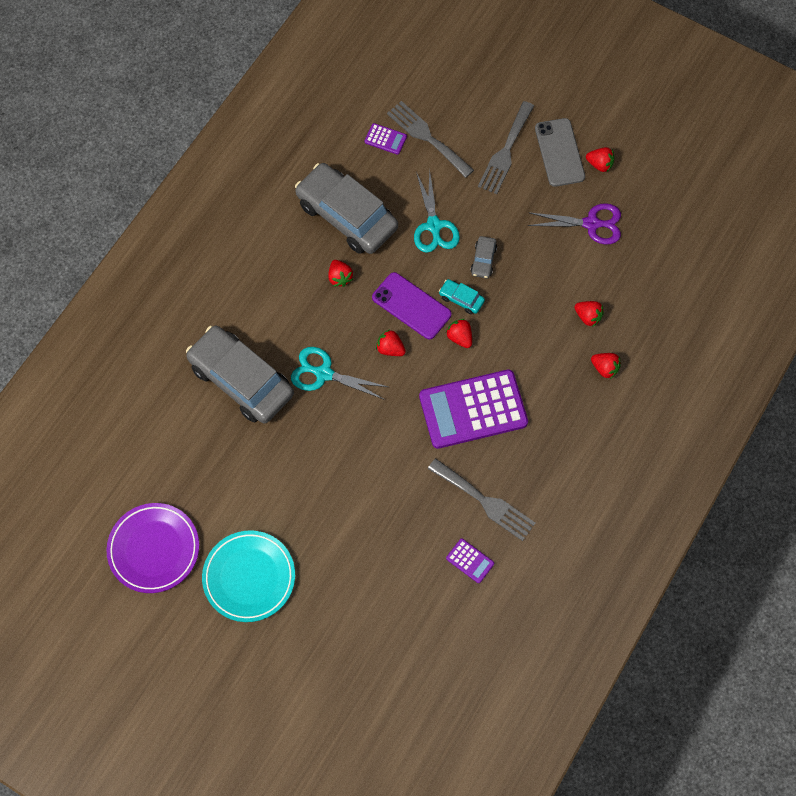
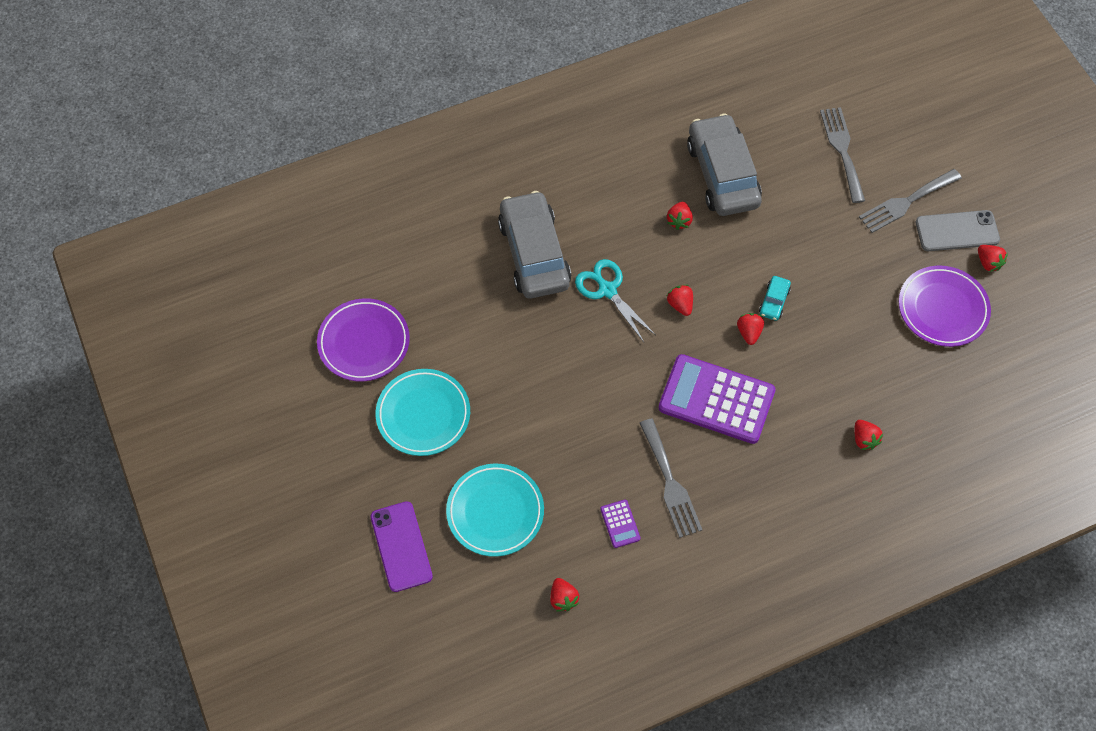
camera: 35 degrees right, 5 degrees down
(366, 618) = (495, 512): none -> turquoise plate
(385, 139) = (803, 131): purple calculator -> none
(411, 306) = (725, 281): purple phone -> purple phone (401, 546)
(434, 226) = (794, 226): turquoise scissors -> none
(461, 299) = (774, 301): turquoise car -> turquoise car turned 135 degrees counterclockwise
(483, 260) = (818, 281): grey car -> none
(559, 152) = (957, 231): grey phone -> grey phone turned 60 degrees clockwise
(588, 317) = (881, 386): red strawberry -> red strawberry (563, 598)
(591, 224) = (942, 309): purple scissors -> purple plate

